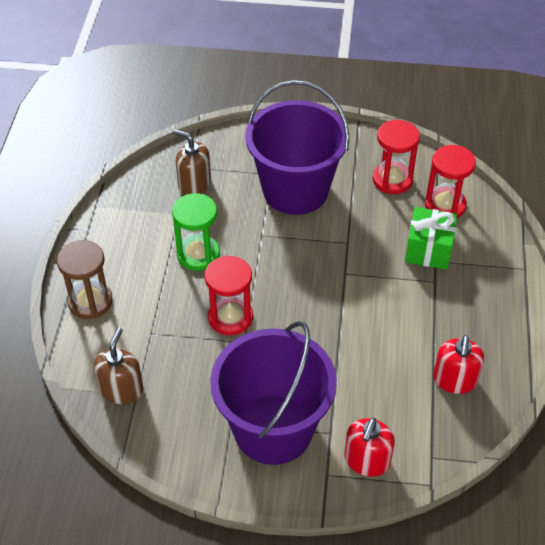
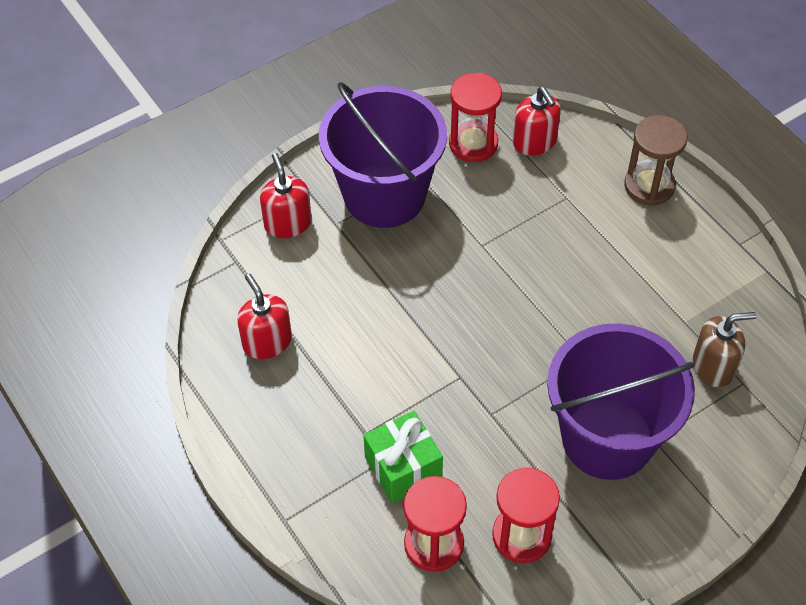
camera: 140 degrees right, 5 degrees up
(121, 389) = (534, 142): brown soap dispenser -> red soap dispenser
(198, 254) = (615, 294): green hourglass -> none
(230, 317) = (518, 257): red hourglass -> red hourglass (473, 144)

